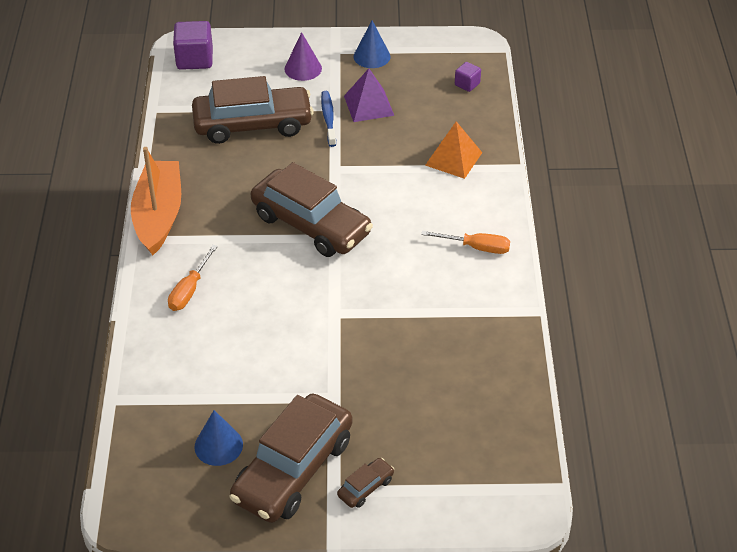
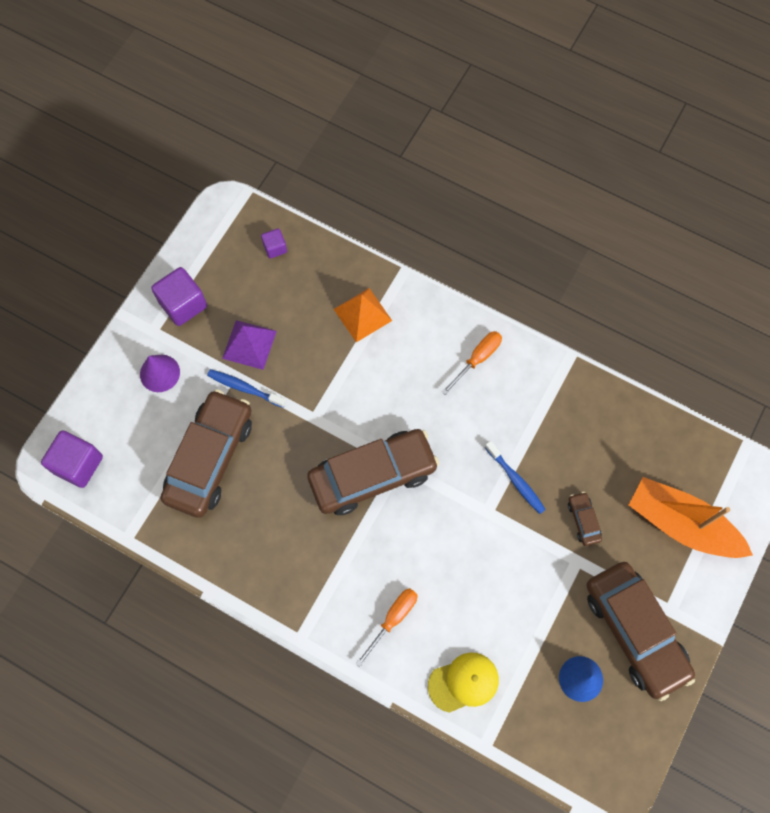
camera: 60 degrees left, 25 degrees up
(158, 215) = (281, 602): orange boat -> orange boat (681, 524)
(162, 361) = (464, 682): none -> yellow cap
(189, 290) = (393, 619): orange screwdriver -> orange screwdriver turned 105 degrees counterclockwise
(366, 487) = (679, 584): brown car -> brown car (583, 520)
(372, 56) = (183, 304): blue cone -> purple cube
(379, 321) = (516, 480): none -> blue toothbrush

